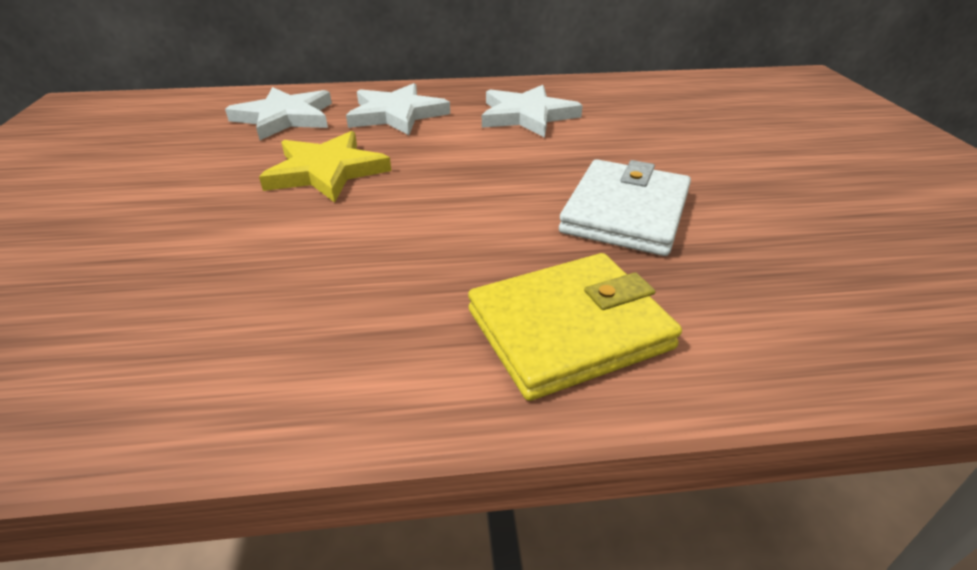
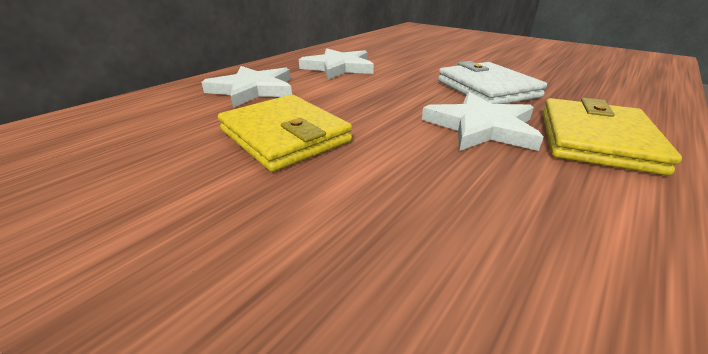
camera: 45 degrees left, 5 degrees down
(285, 118) = (154, 120): white star -> white star (481, 127)
(326, 171) = (285, 136): yellow star -> yellow wallet

